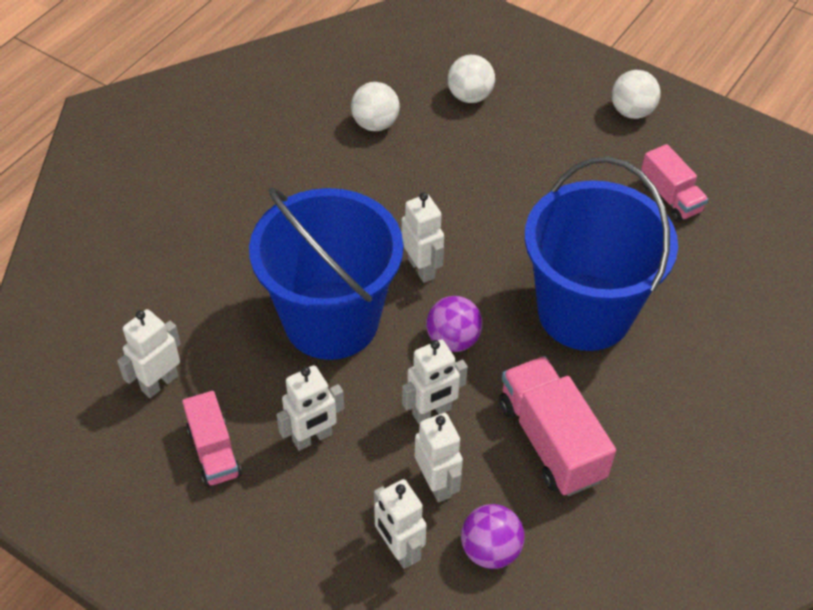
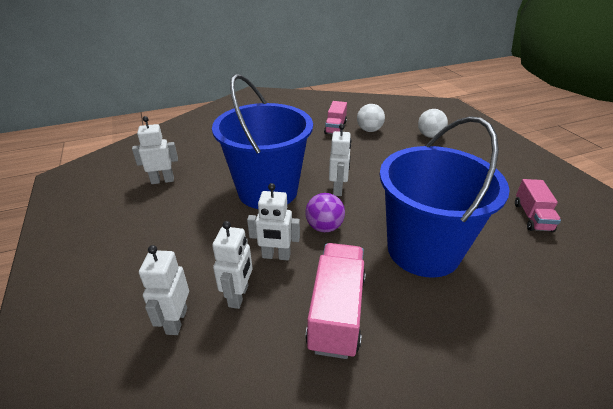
camera: 35 degrees right, 15 degrees down
(214, 451) = (148, 218): pink truck -> pink truck (335, 128)
(312, 438) = (199, 236): white robot -> none
(490, 550) = (230, 358): purple ball -> none
(632, 111) = (529, 170): white ball -> none

